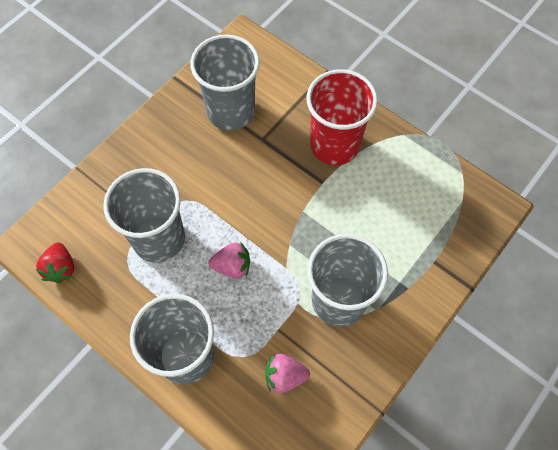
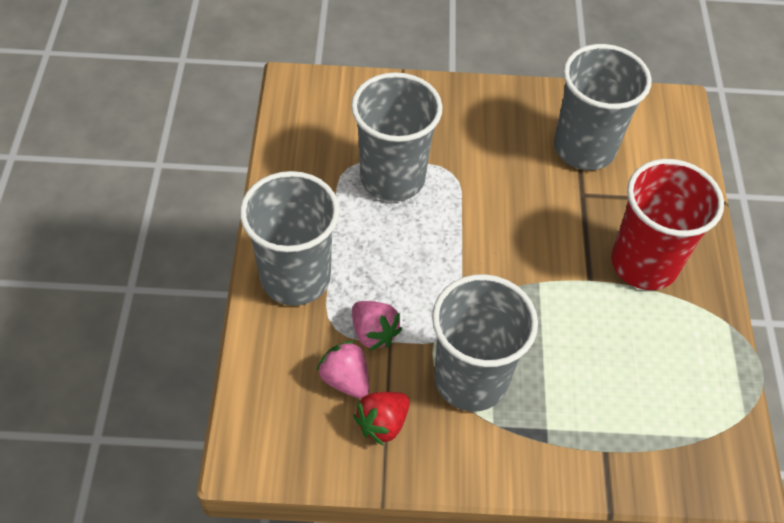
camera: 50 degrees right, 10 degrees down
(61, 268) = (296, 123): red strawberry -> red strawberry (382, 423)
(232, 266) = (420, 257): pink strawberry -> pink strawberry (373, 333)

